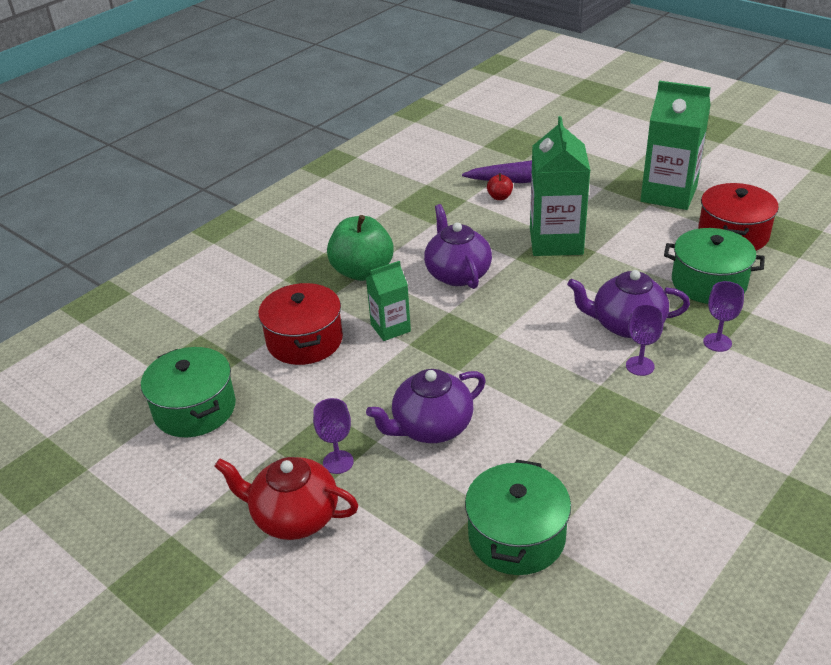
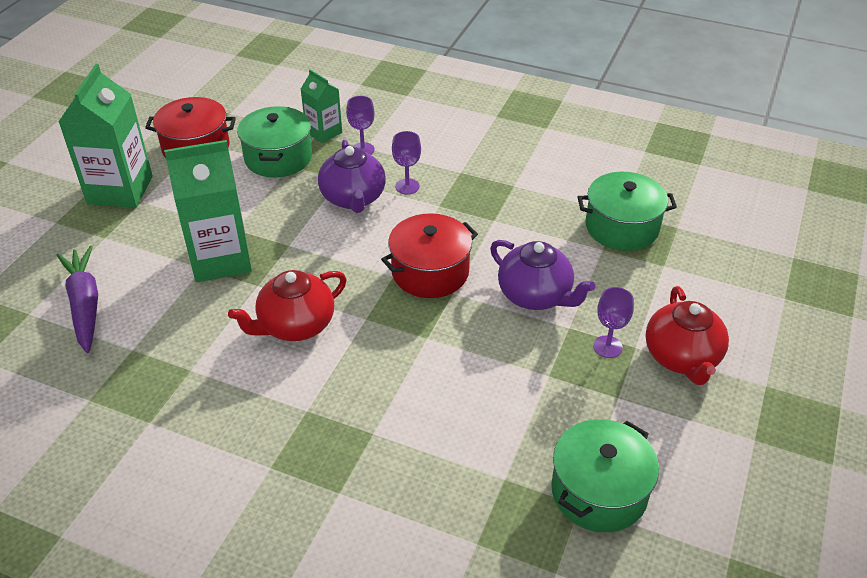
camera: 110 degrees left, 5 degrees up
(304, 340) = (452, 428): red pot -> red pot (430, 272)
(362, 271) = (306, 413): green apple -> none
(390, 328) = (406, 359): green carton -> green carton (324, 132)
(457, 274) = (295, 325): purple teapot -> red teapot
(499, 197) = (125, 319): red apple -> none

